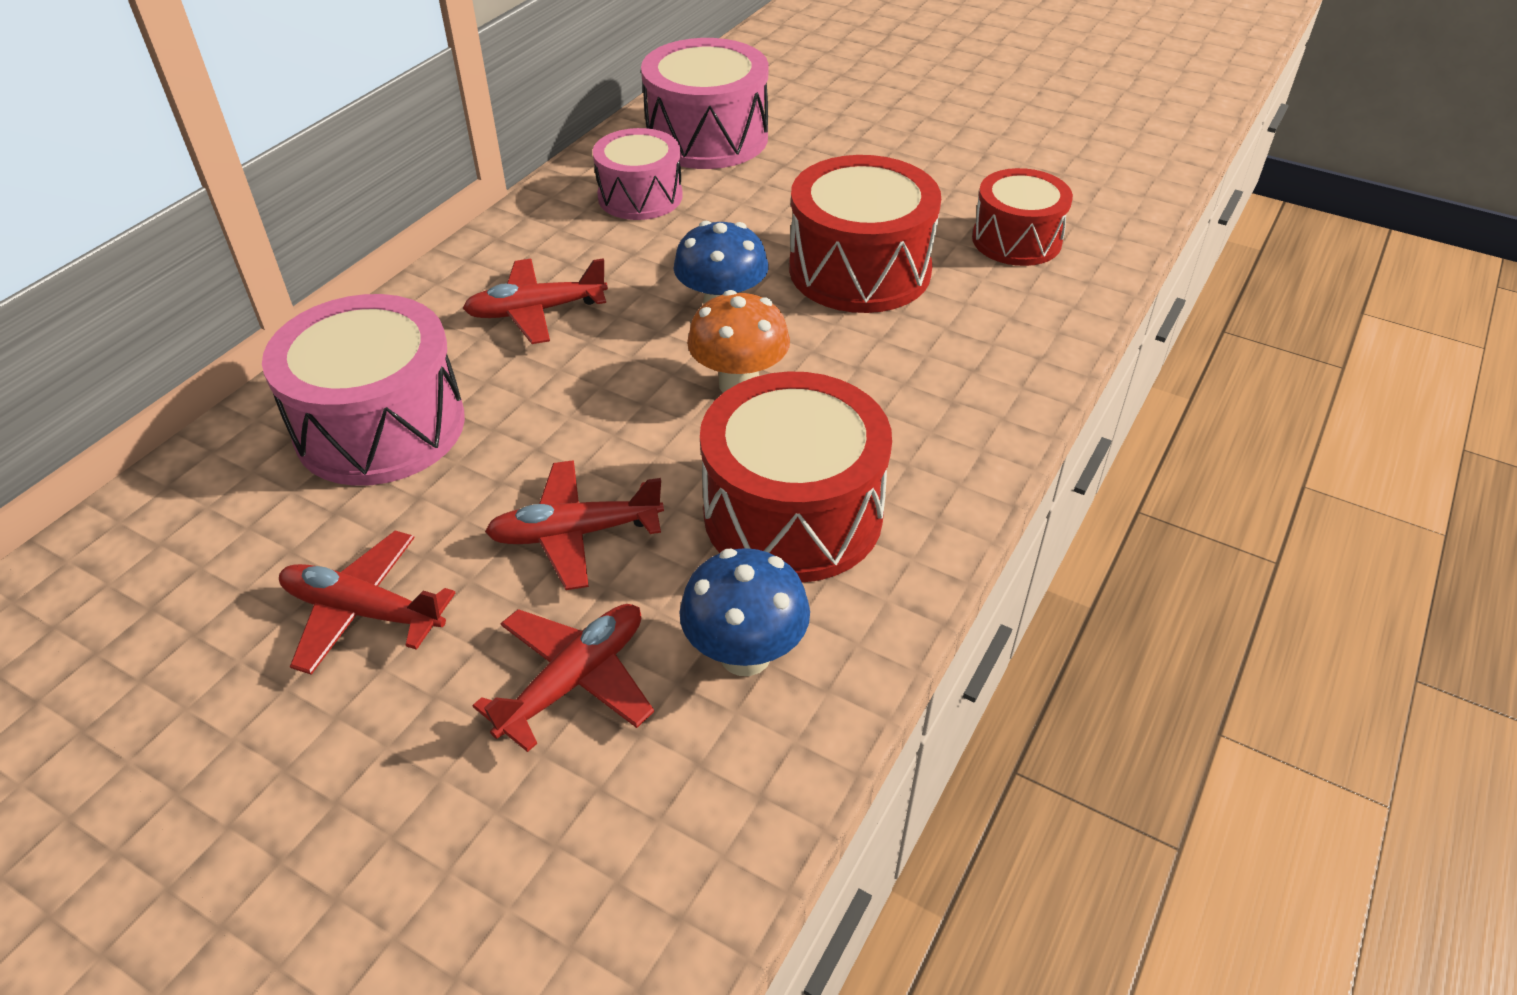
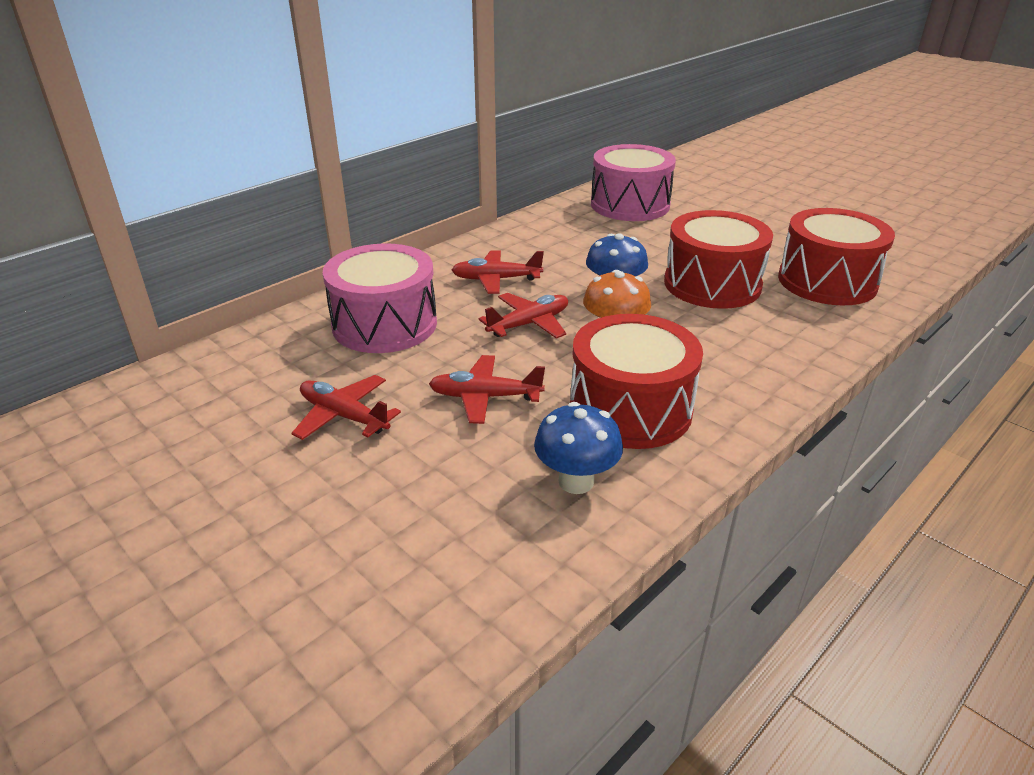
camera: 15 degrees right, 10 degrees down
(574, 680) = (460, 475): red plane -> red plane (529, 324)
(640, 197) = (578, 230): pink drum -> none
(1016, 240) = (827, 281): red drum -> red drum, size x1.55

